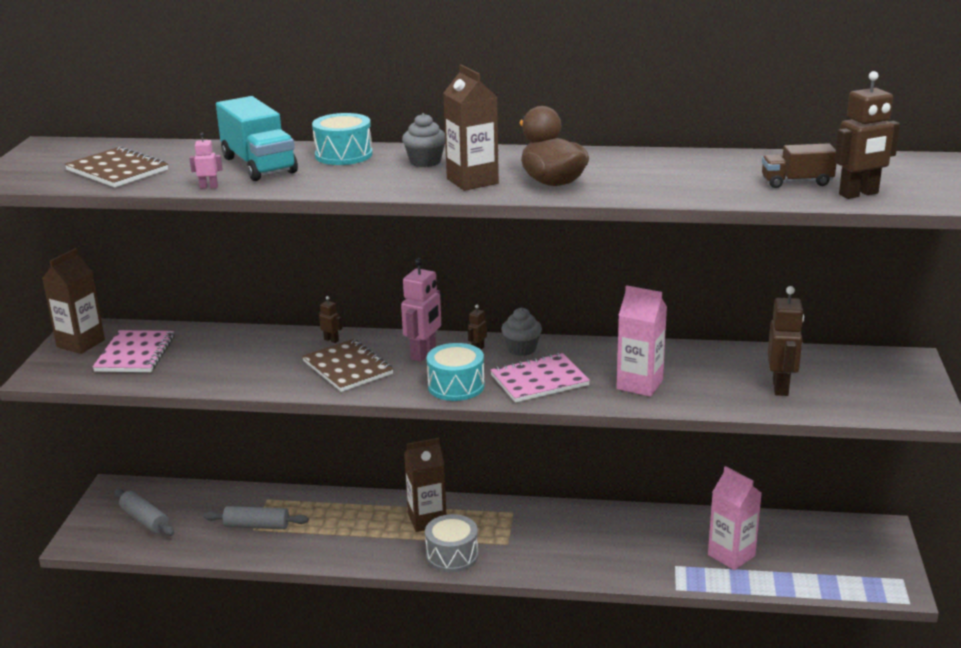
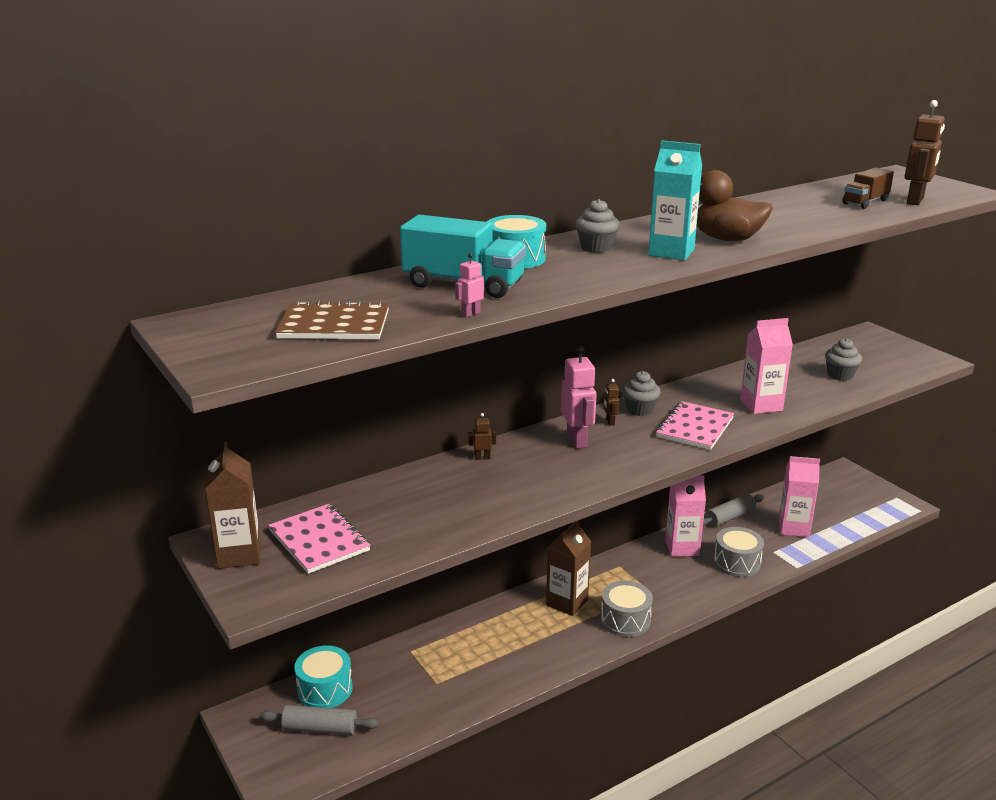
camera: 40 degrees left, 0 degrees up
(257, 526) = (435, 678): grey rolling pin -> grey rolling pin (729, 517)
(348, 368) = (539, 474): brown notebook -> none
(456, 386) = (647, 455): turquoise drum -> turquoise drum (325, 689)
(472, 181) = (671, 252): brown carton -> turquoise carton
(592, 523) = (682, 548): none -> pink carton
(623, 558) = (737, 563): none -> grey drum
(781, 387) = (840, 375): brown robot -> grey cupcake

